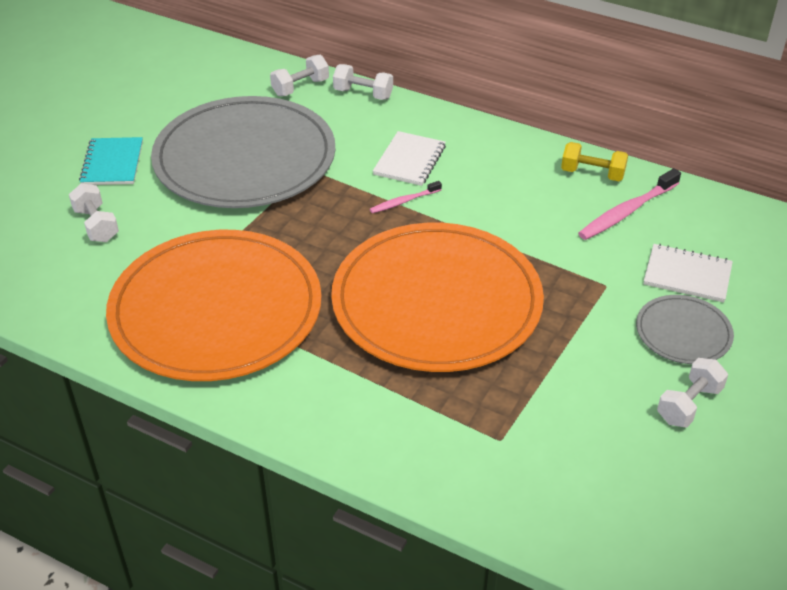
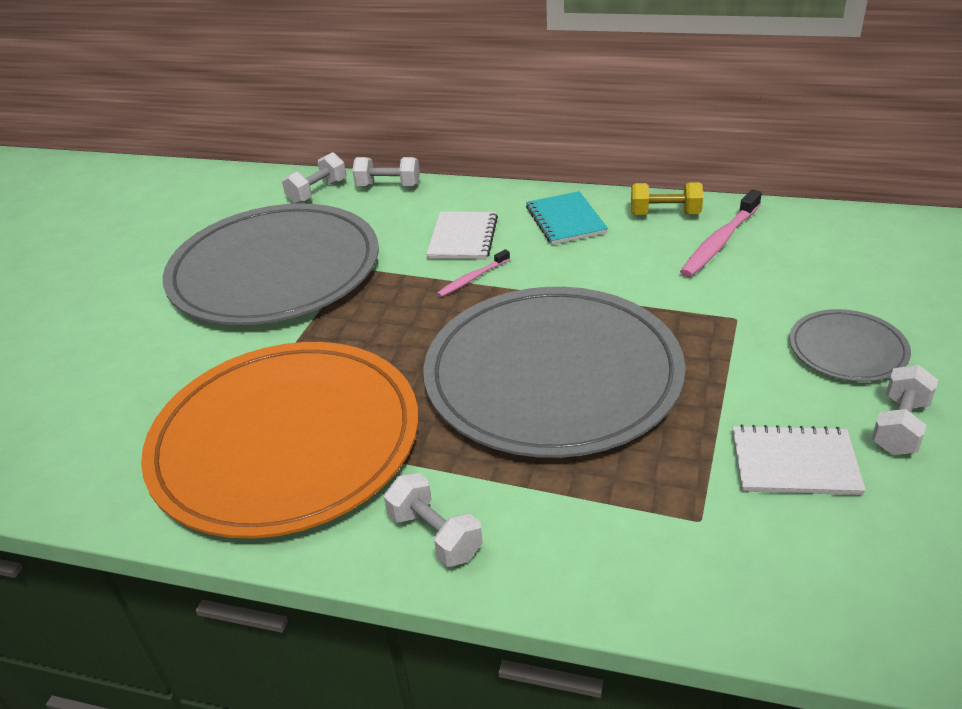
camera: 10 degrees left, 5 degrees down
(96, 225) = (110, 375): white dumbbell -> white dumbbell (435, 535)
(112, 163) = (117, 304): turquoise notebook -> turquoise notebook (565, 220)
(436, 302) = (552, 375): orange plate -> grey plate
(687, 275) = (817, 290): white notebook -> white notebook (794, 463)

